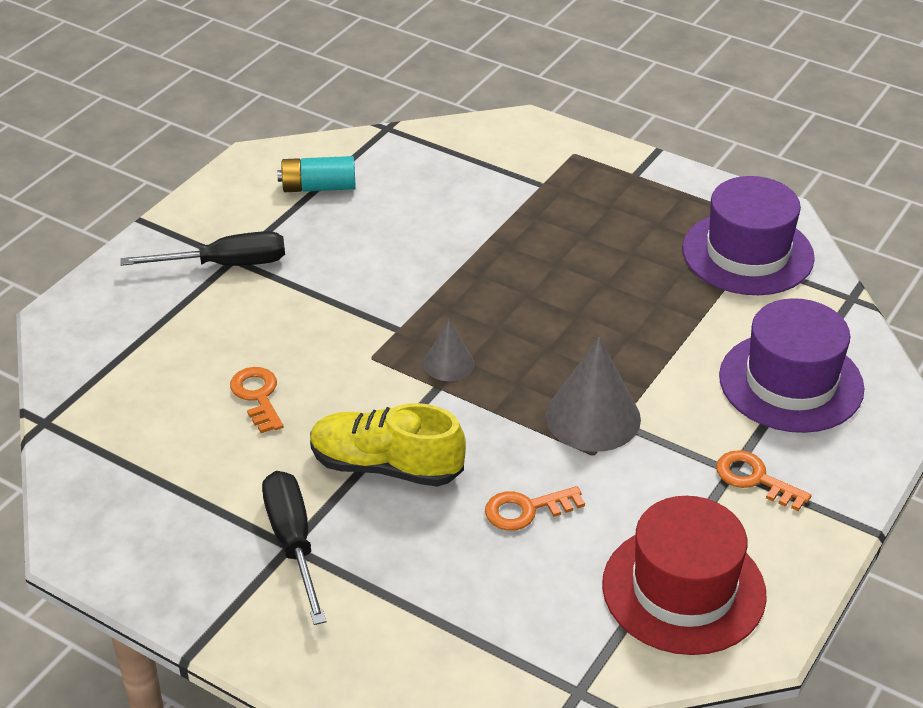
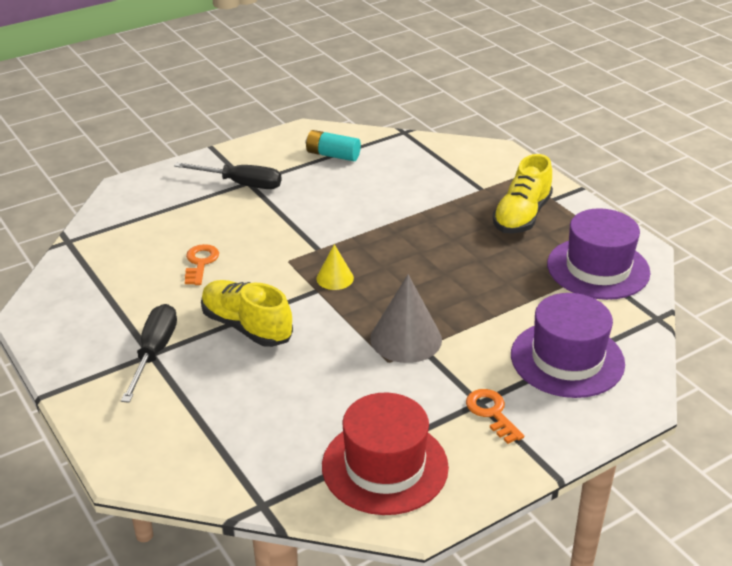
camera: 25 degrees right, 5 degrees down
(448, 363) = (335, 278): grey cone -> yellow cone
(526, 510) = (316, 381): orange key -> none
(615, 209) = (521, 216): none -> yellow shoe

